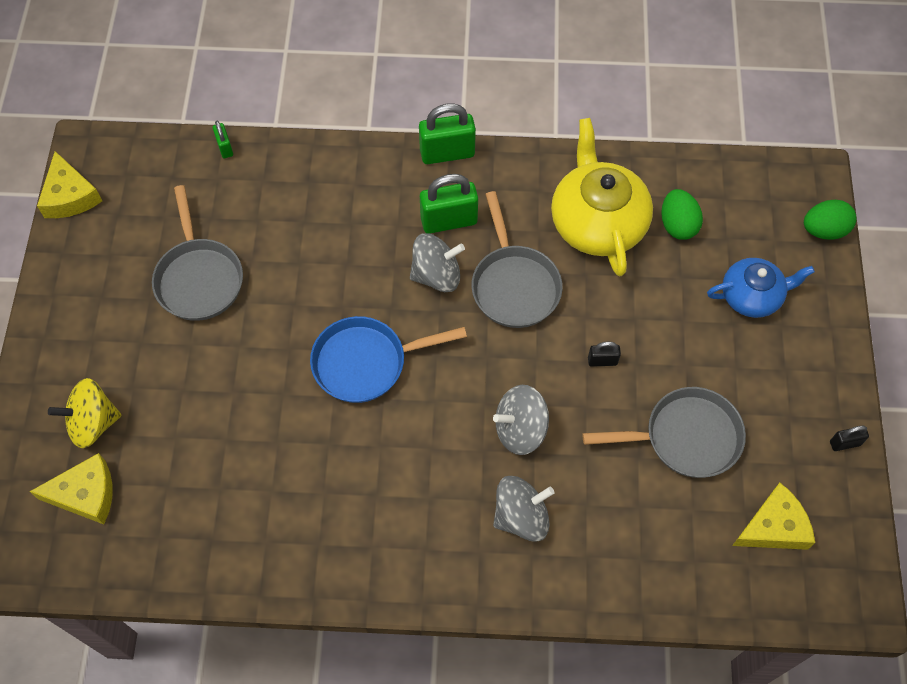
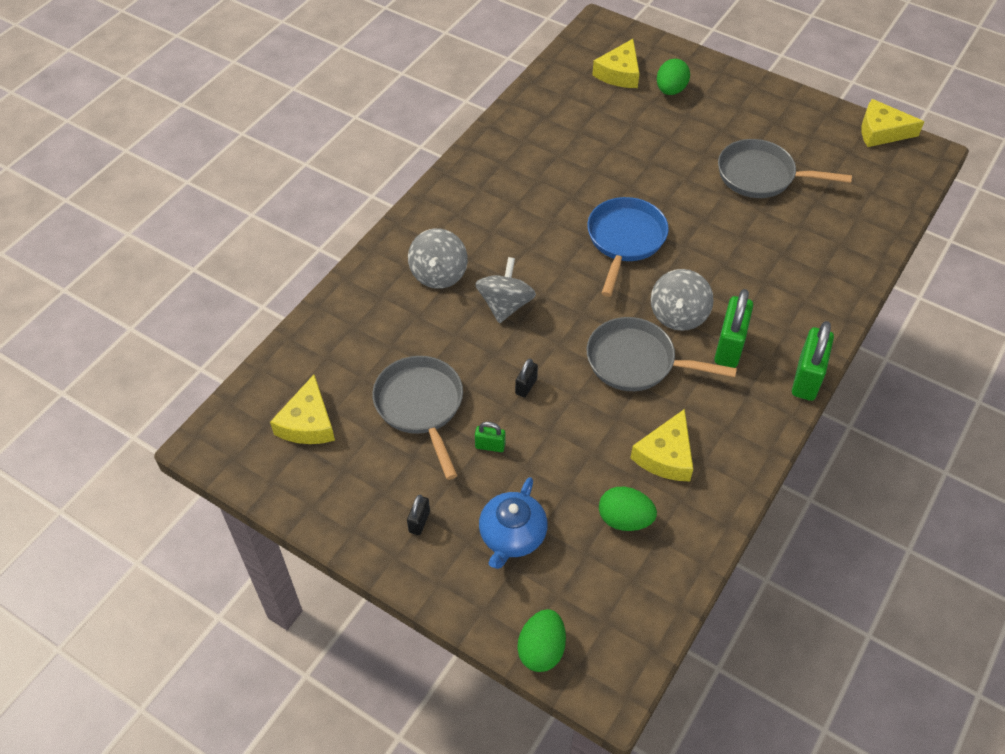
camera: 120 degrees right, 10 degrees down
(93, 423) = (670, 90): yellow spinning top -> green egg
(225, 147) = (888, 232): green padlock -> green padlock (490, 446)
(597, 222) = (666, 455): yellow teapot -> yellow cheese
(685, 437) = (421, 406): grey pan -> grey pan turned 135 degrees clockwise
(844, 443) = (330, 518): black padlock -> black padlock (419, 522)

